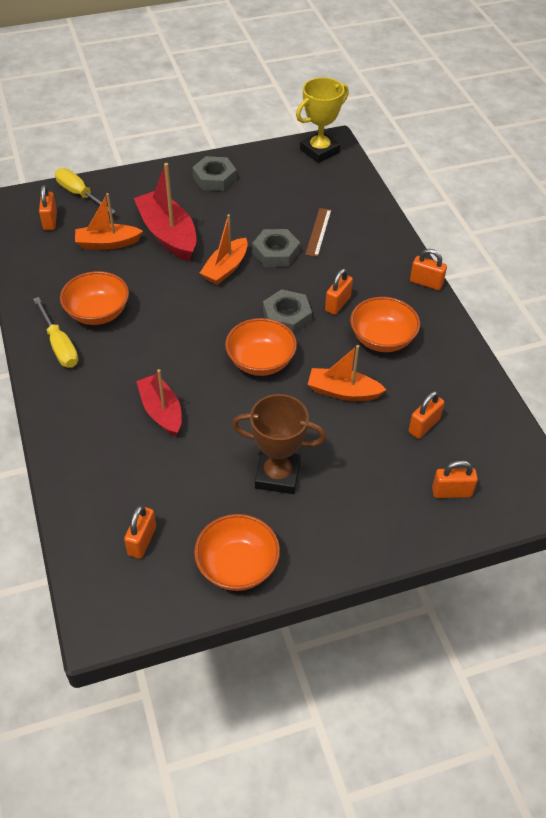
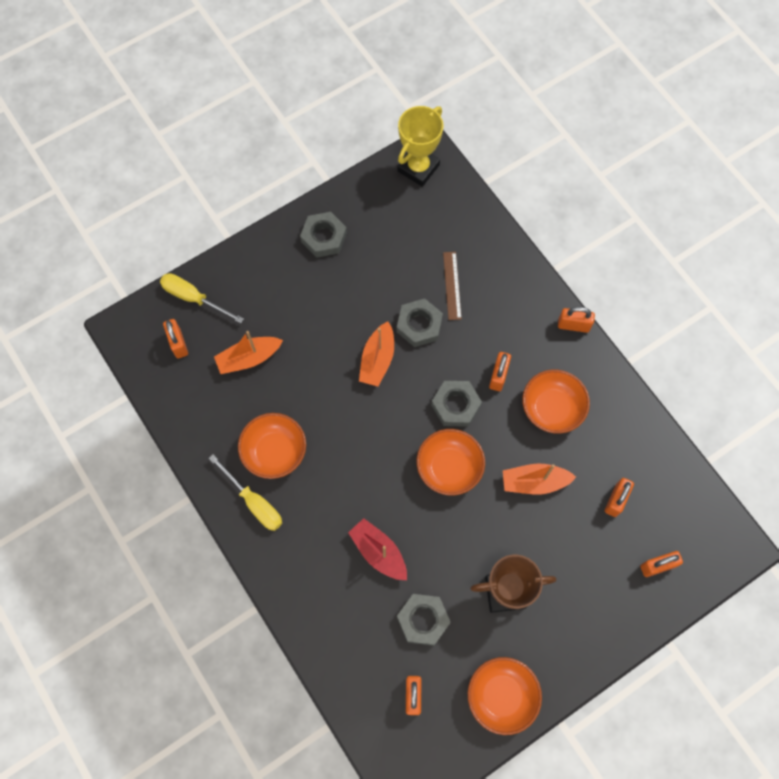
camera: 15 degrees left, 20 degrees up
(168, 234) = (305, 330): red boat -> none
(182, 478) = (423, 620): none -> grey nut

